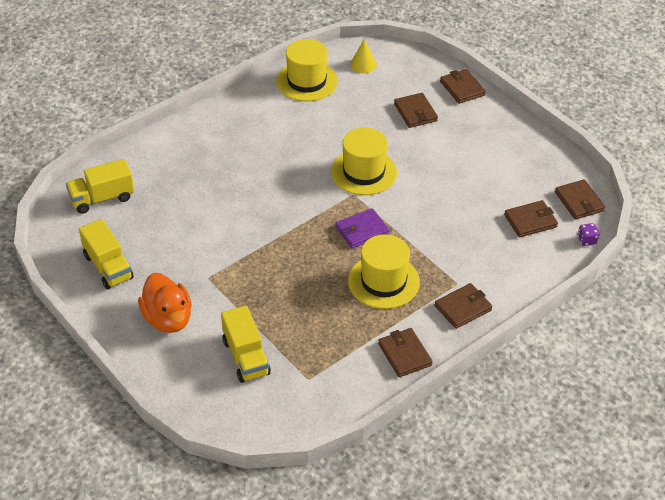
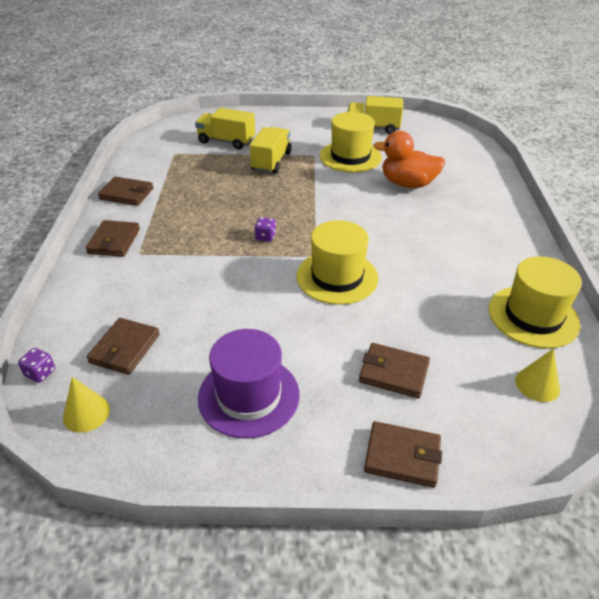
camera: 130 degrees right, 5 degrees down
(102, 198) = (450, 147): yellow truck -> yellow truck (271, 162)
(168, 319) = (297, 130): orange duck -> orange duck (407, 184)
(362, 230) = (265, 237): purple wallet -> purple dice
(383, 281) = (199, 219): yellow hat -> yellow hat (350, 157)
(494, 153) = (249, 396): none -> purple hat
(579, 202) = (86, 413): brown wallet -> yellow cone

